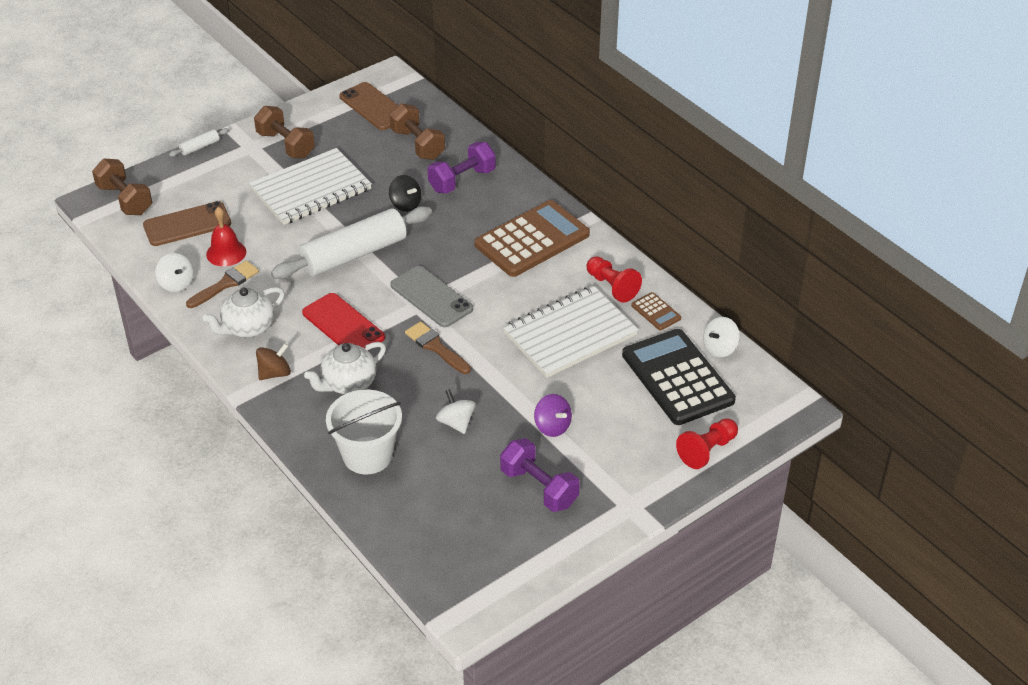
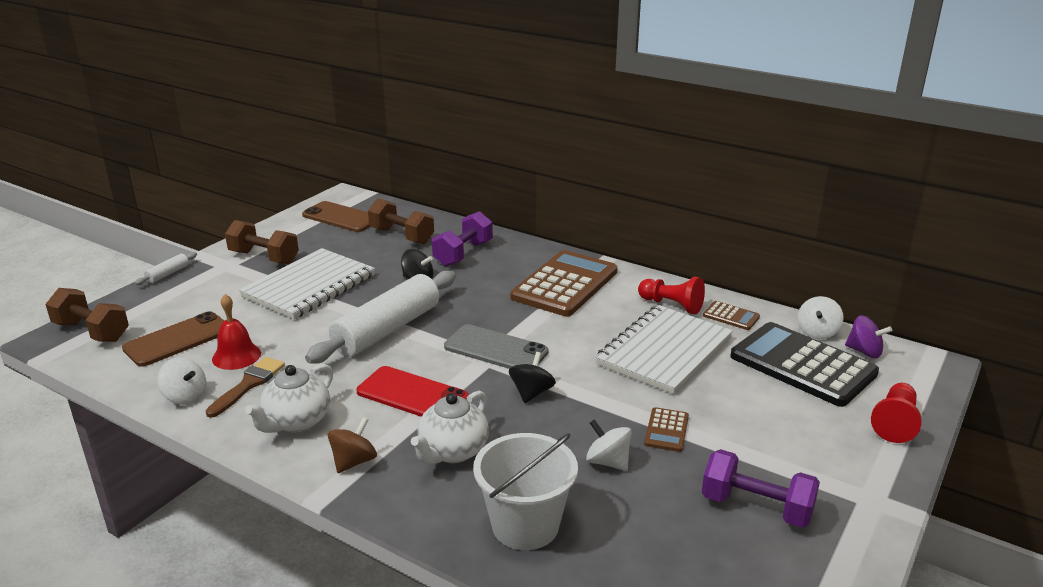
camera: 20 degrees left, 15 degrees down
(435, 347) = (531, 393): brown brush -> black spinning top
(519, 408) = (666, 430): none -> brown calculator
(552, 426) = (717, 439): purple spinning top -> purple spinning top (864, 352)

